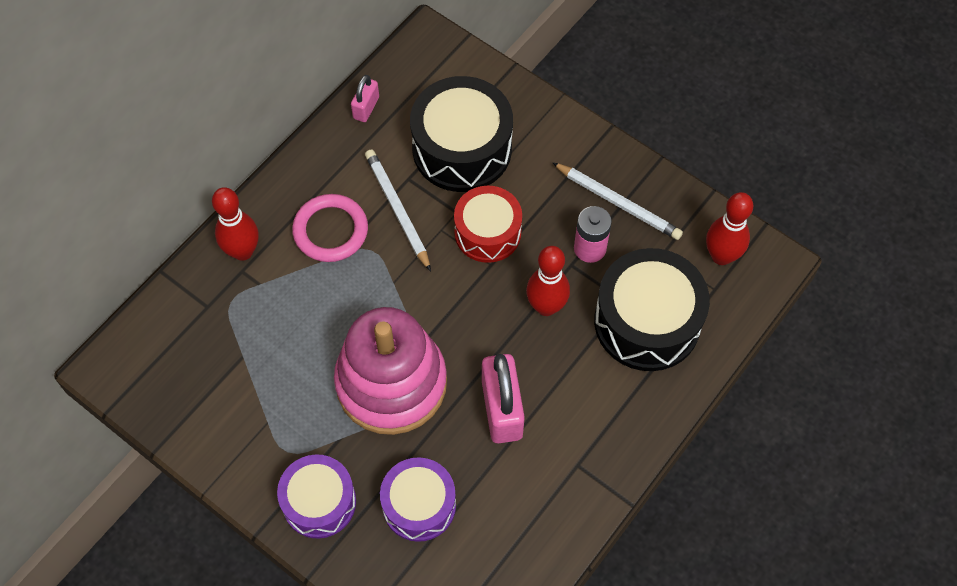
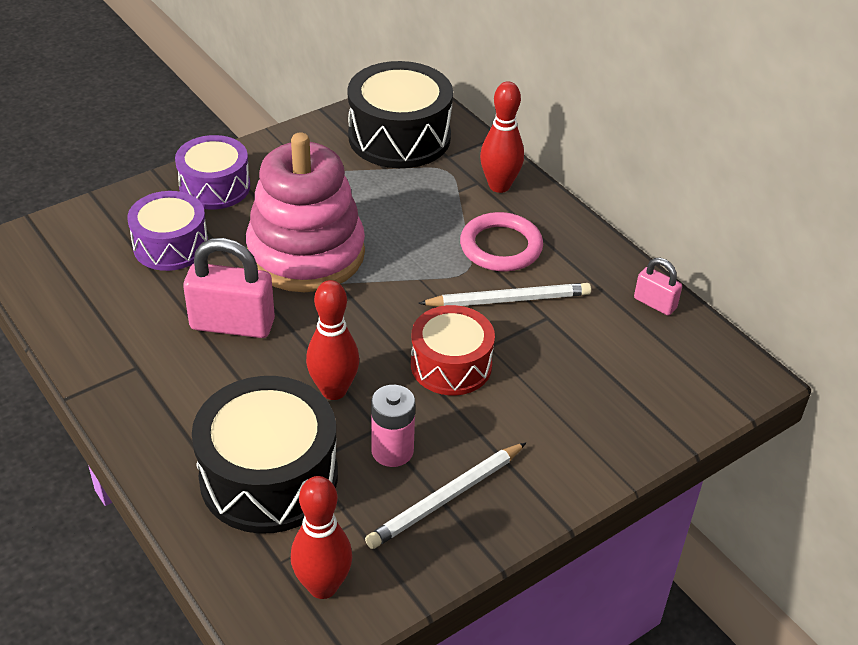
camera: 105 degrees right, 20 degrees down
(462, 148) = (575, 370): black drum -> black drum (399, 137)

